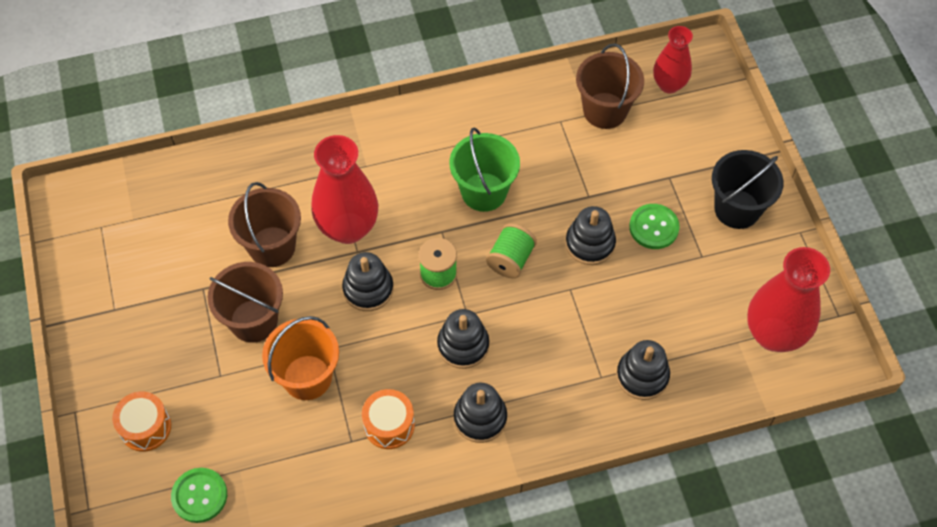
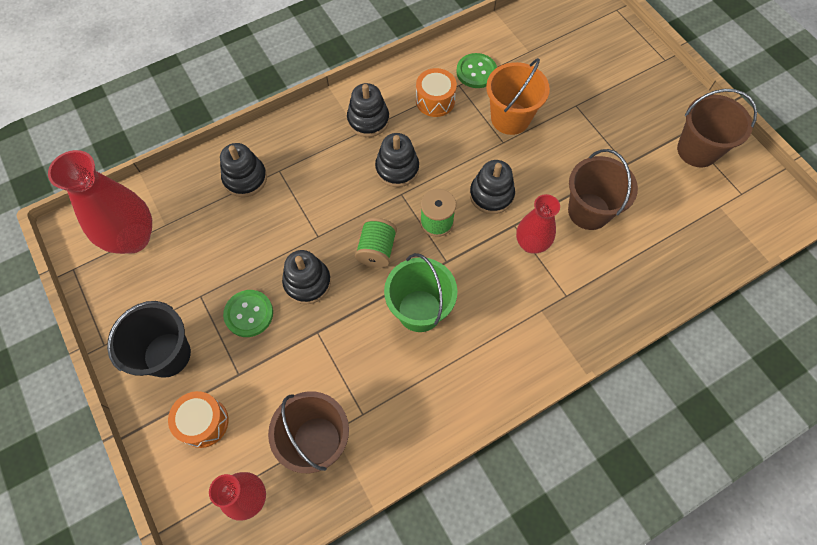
camera: 165 degrees right, 5 degrees up
(145, 427) = (609, 61): orange drum -> orange drum (203, 422)
(199, 496) = (548, 31): green button -> green button (476, 72)
(253, 321) = (572, 149): brown bucket -> brown bucket (697, 150)
(348, 228) = (531, 244): red vase -> red vase, size x0.61

